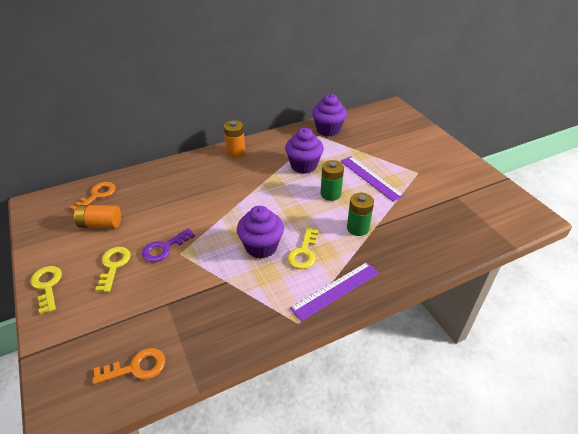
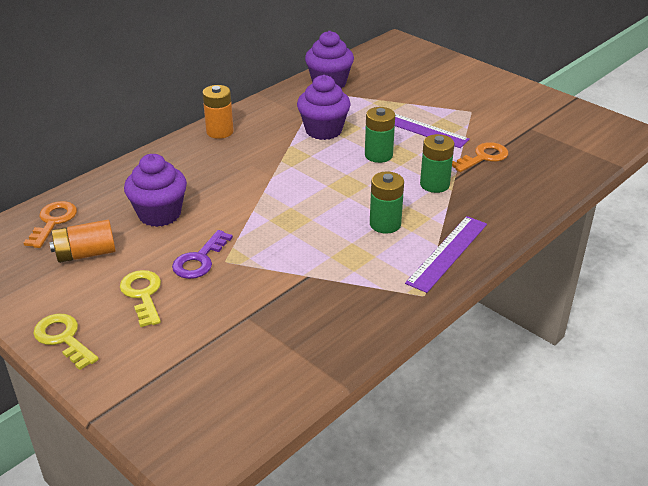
camera: 20 degrees left, 5 degrees down
(136, 367) = (256, 388): orange key -> orange key (483, 157)
(261, 247) = (328, 230): purple cupcake -> purple cupcake (159, 214)
(303, 252) = (385, 224): yellow key -> green battery

